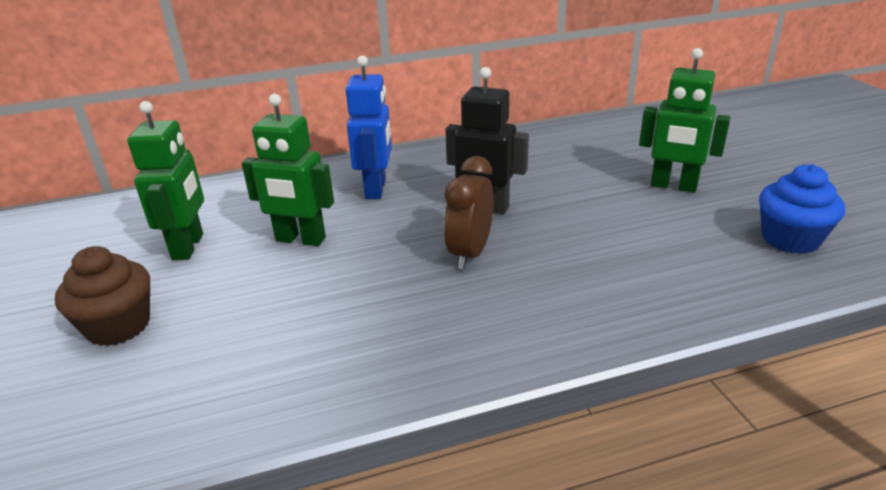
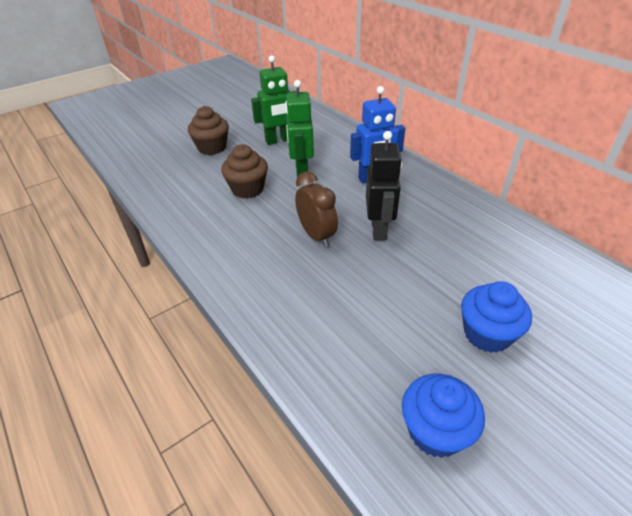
camera: 70 degrees right, 10 degrees up
(304, 299) = (247, 189): none -> brown cupcake
(470, 253) = (316, 235): brown clock -> brown clock turned 60 degrees clockwise
(673, 186) = (487, 334): green robot -> blue cupcake

